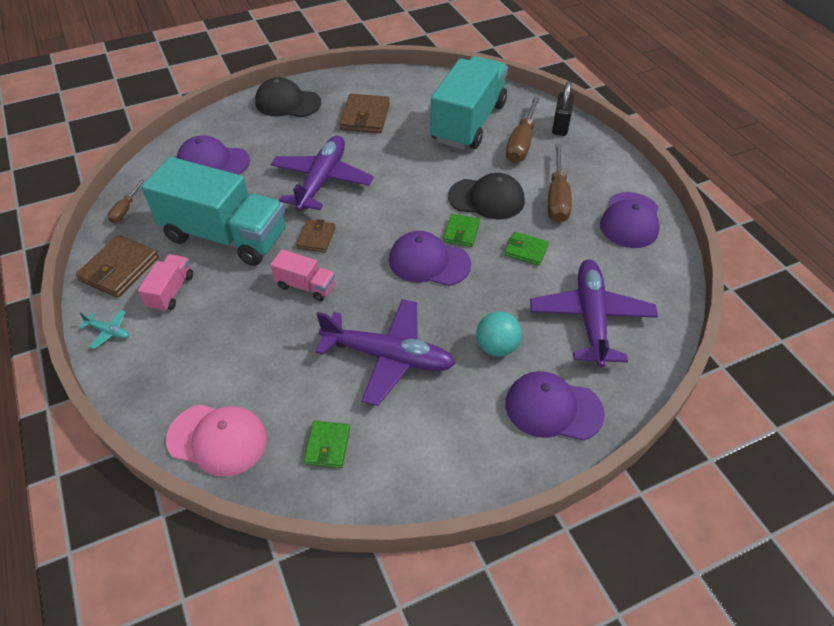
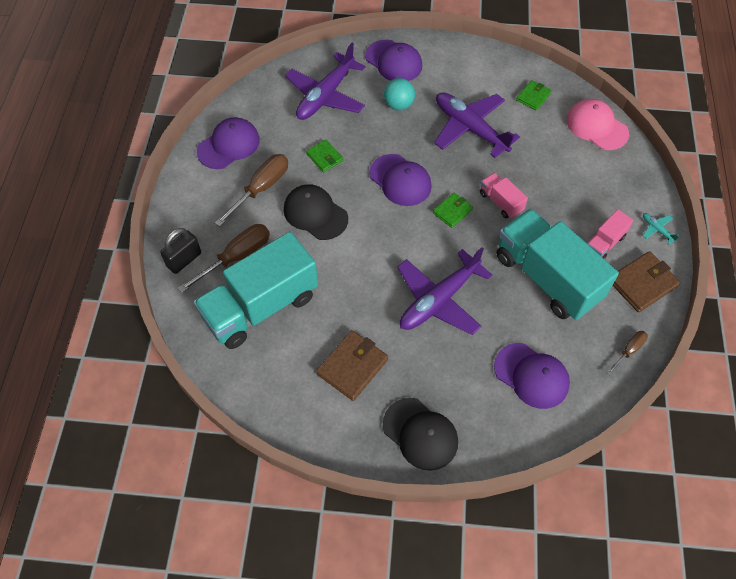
camera: 150 degrees left, 10 degrees up
(316, 238) = (473, 241): brown wallet -> none
(461, 232) = (358, 193): green wallet -> green wallet (452, 211)

